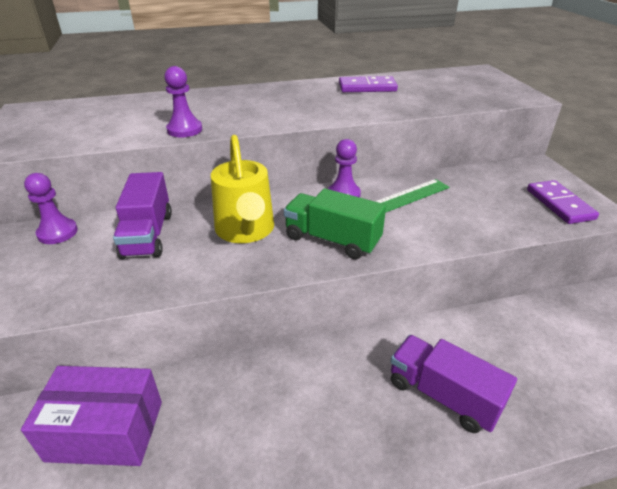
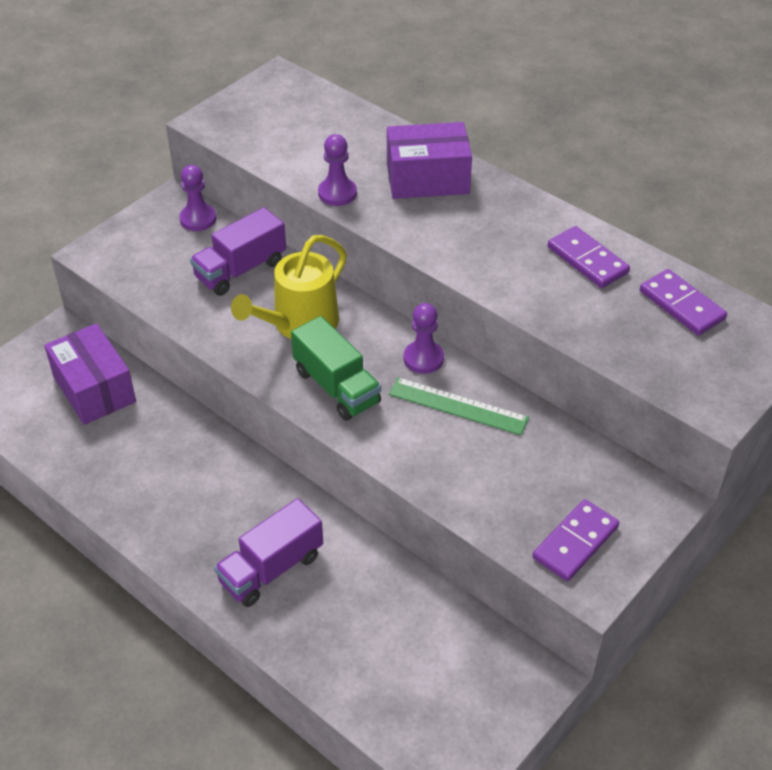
camera: 55 degrees right, 10 degrees up
(225, 101) = (427, 179): none -> purple box
(332, 240) = (336, 387): green truck -> green truck turned 150 degrees clockwise
(432, 80) = (681, 305): none -> purple domino
(443, 395) = (271, 568): purple truck -> purple truck turned 135 degrees counterclockwise

